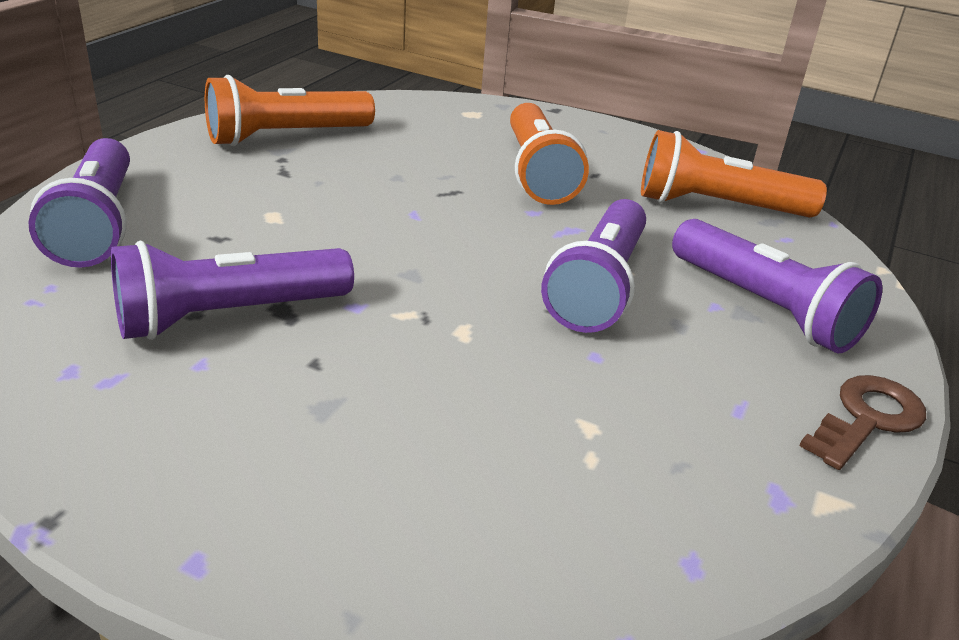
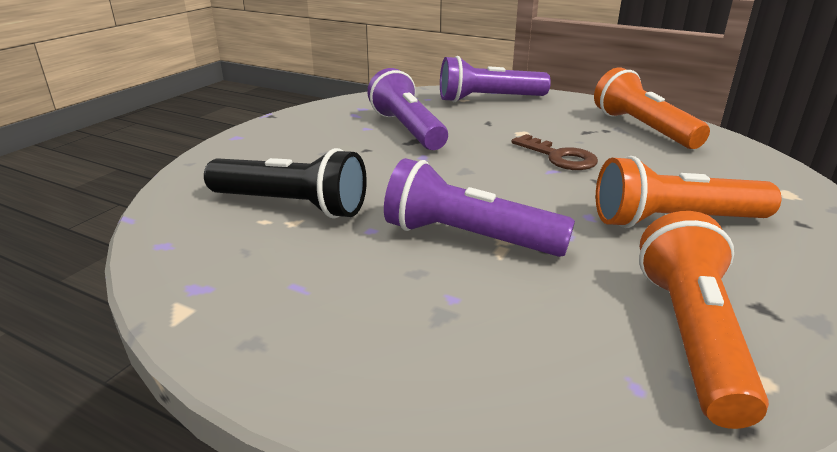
camera: 95 degrees right, 5 degrees down
(539, 434) = (291, 205): none -> black flashlight
(764, 307) = (454, 330): purple flashlight -> none
(867, 419) = (265, 361): brown key -> brown key (559, 157)

